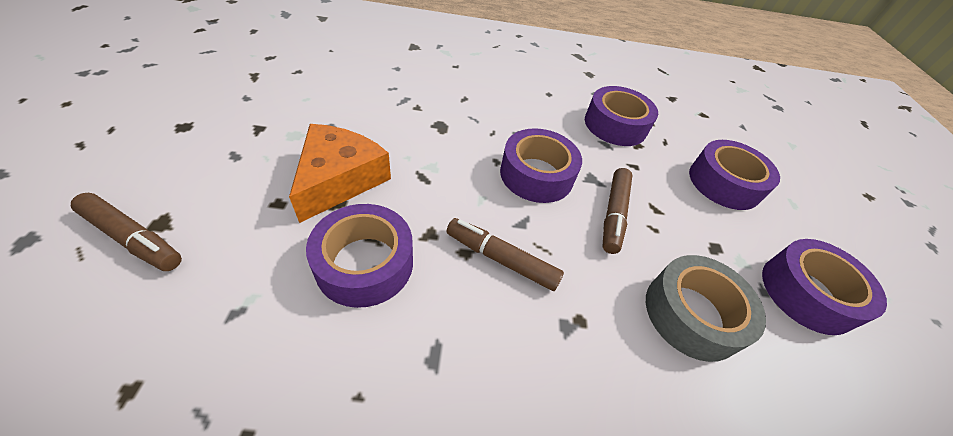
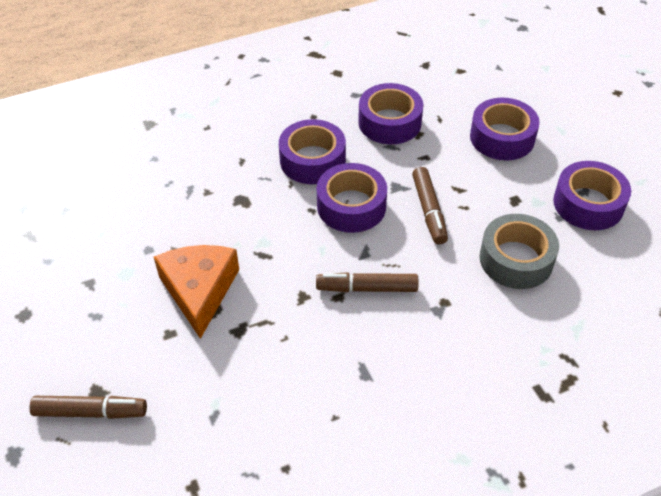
camera: 20 degrees left, 0 degrees up
(365, 263) = (273, 341): purple tape -> purple tape (312, 160)

